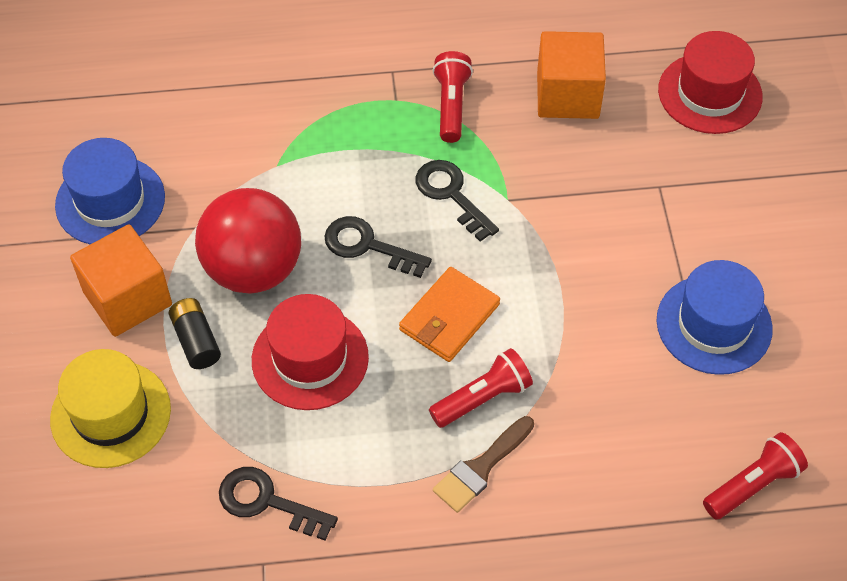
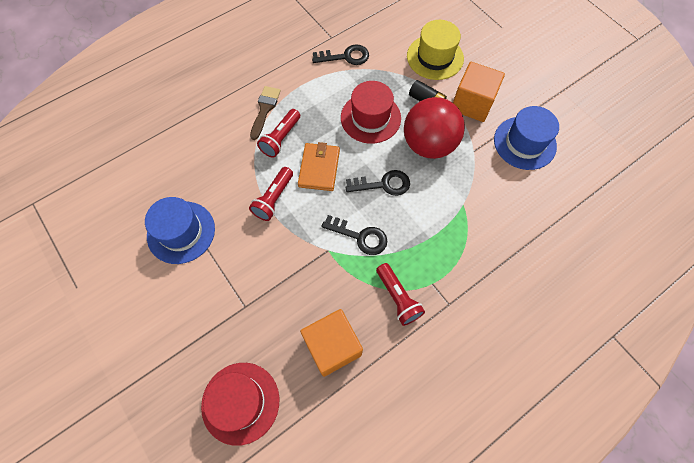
camera: 150 degrees right, 10 degrees up
(753, 485) = (135, 160): red flashlight -> red flashlight (274, 199)

